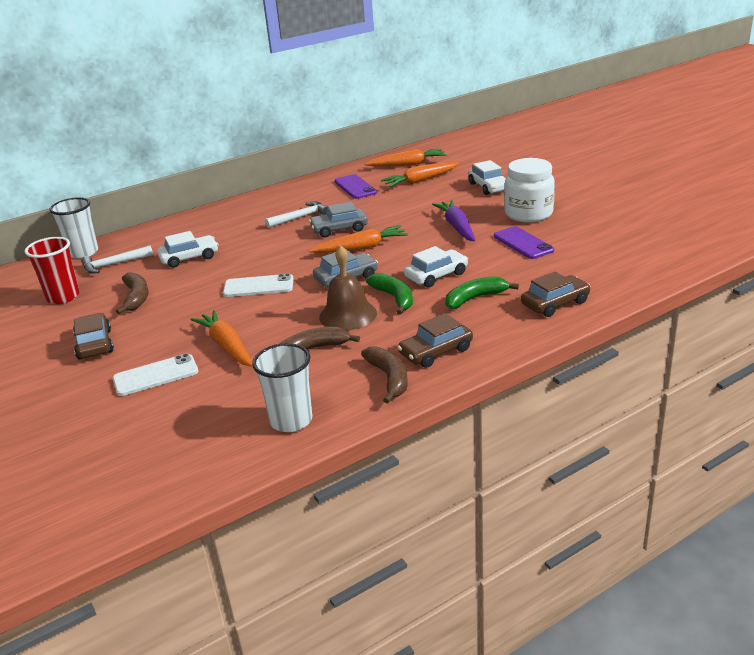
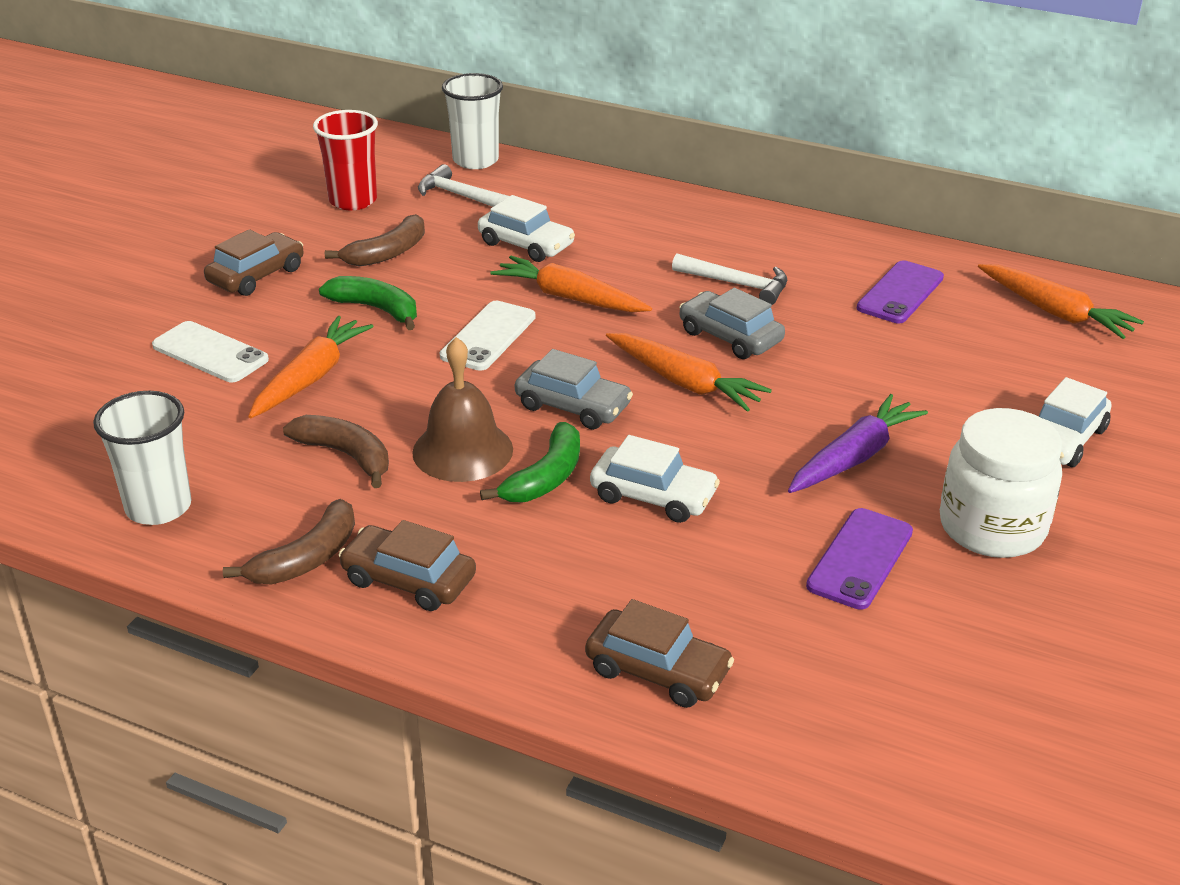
camera: 55 degrees right, 5 degrees up
(258, 286) = (488, 336): white phone -> white phone turned 60 degrees clockwise
(420, 180) = (1002, 351): orange carrot -> orange carrot (570, 298)
(475, 298) = (606, 566): green banana -> green banana (376, 309)

